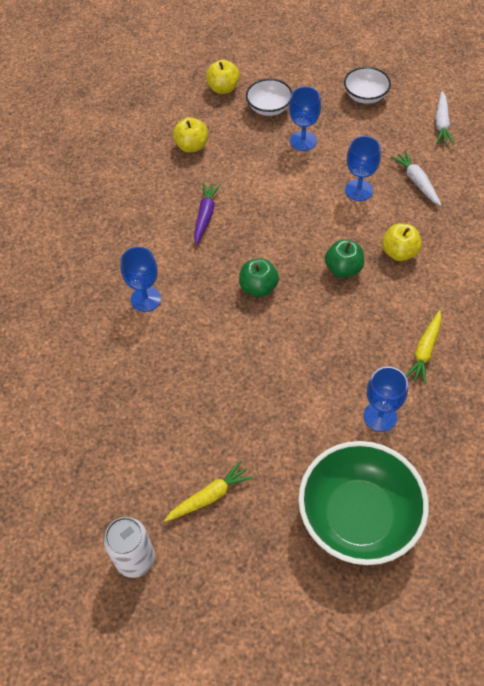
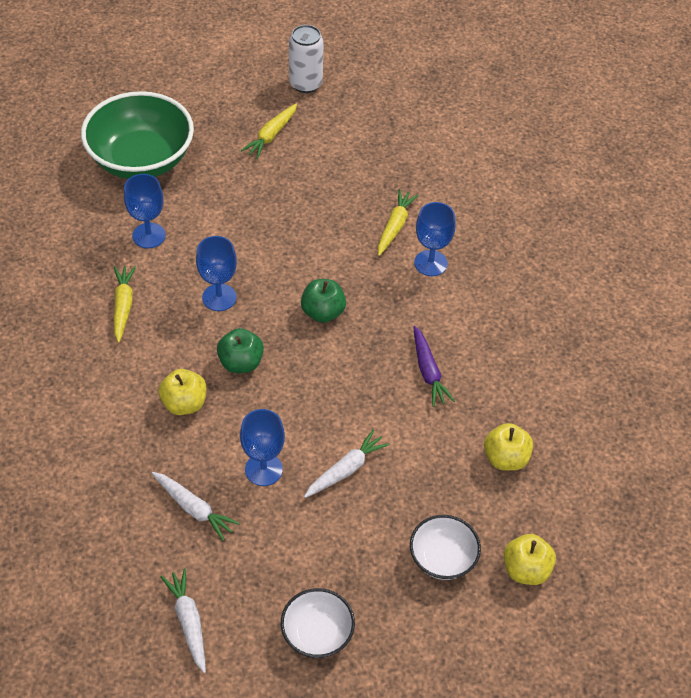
camera: 150 degrees right, 5 degrees down
(153, 344) = (395, 226): none -> yellow carrot
(302, 172) = (346, 469): none -> white carrot
(303, 141) = (368, 519): blue goblet -> blue goblet (219, 297)

